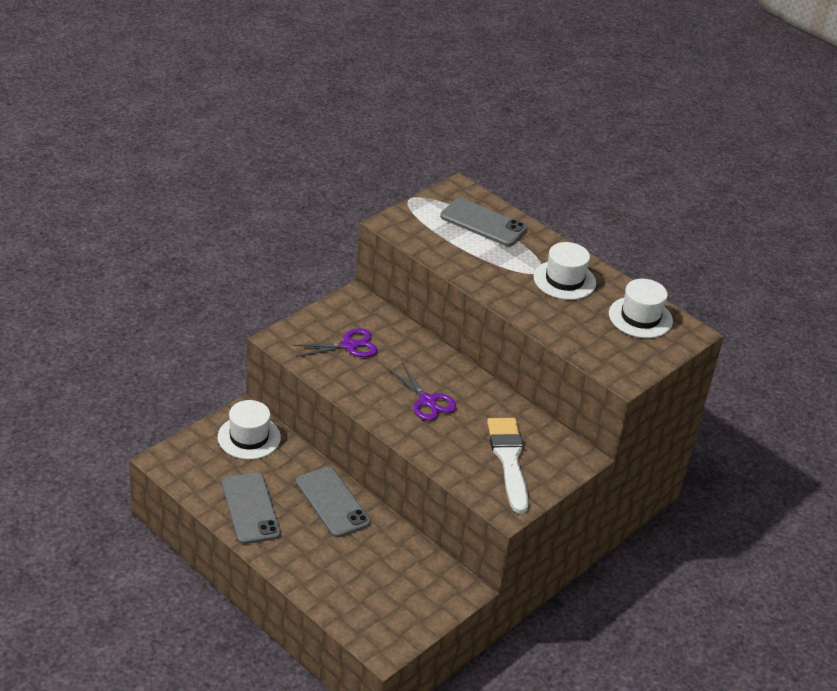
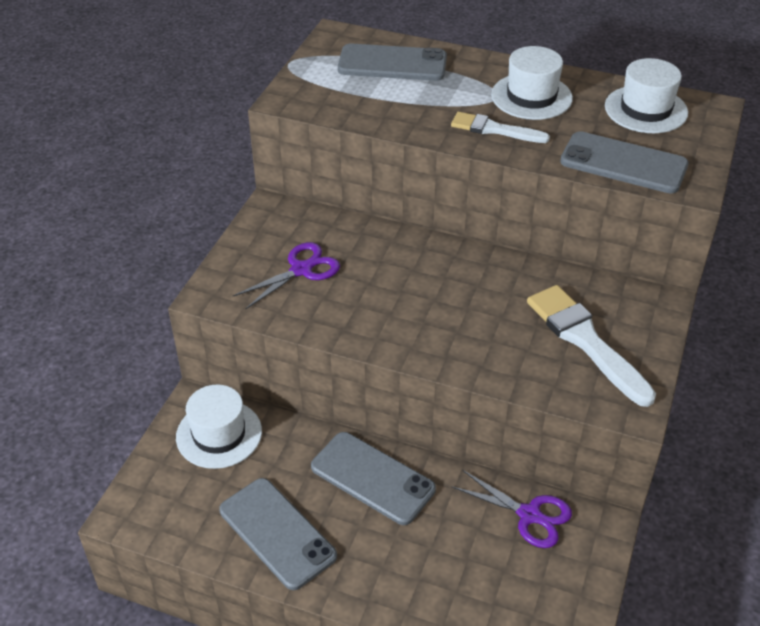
camera: 20 degrees left, 5 degrees up
(427, 401) = (440, 304): purple scissors -> purple scissors (529, 515)
(518, 293) = (494, 129): none -> white brush
(590, 347) = (623, 163): none -> grey phone

